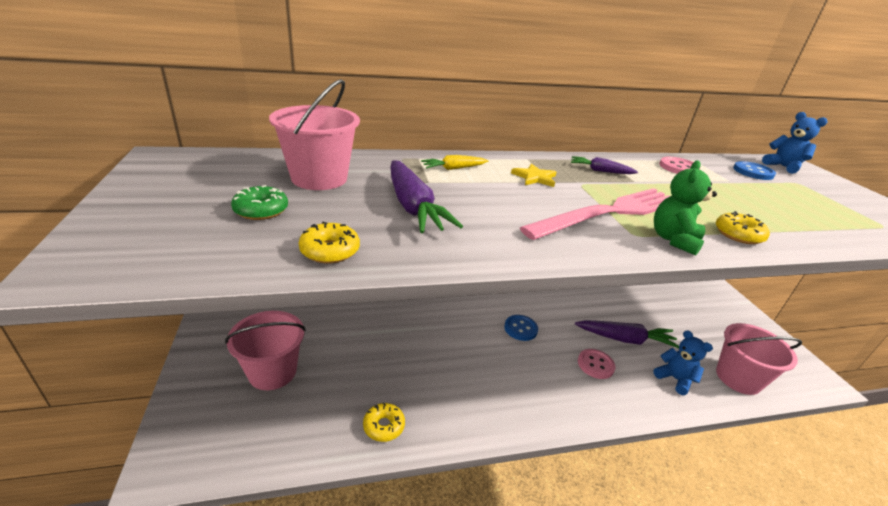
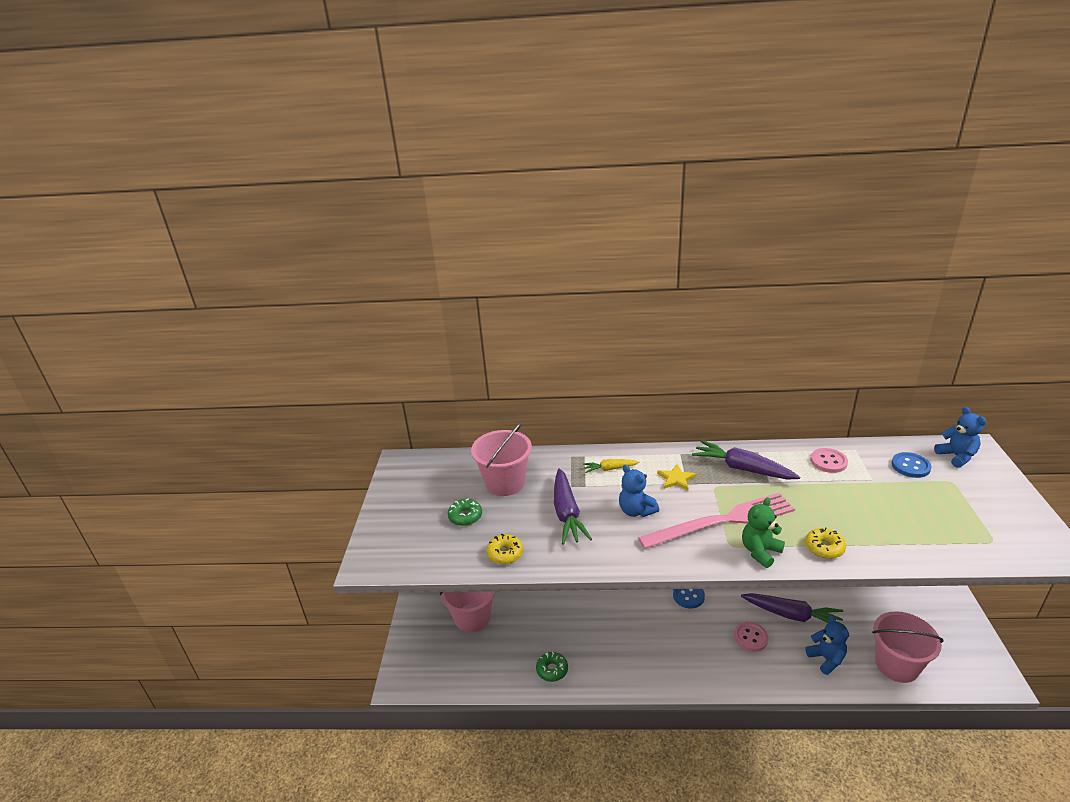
camera: 20 degrees right, 0 degrees up
(384, 426) = (552, 670): yellow donut -> green donut
(503, 204) = (636, 511): none -> blue teddy bear
(600, 171) = (742, 468): purple carrot -> purple carrot, size x1.83

